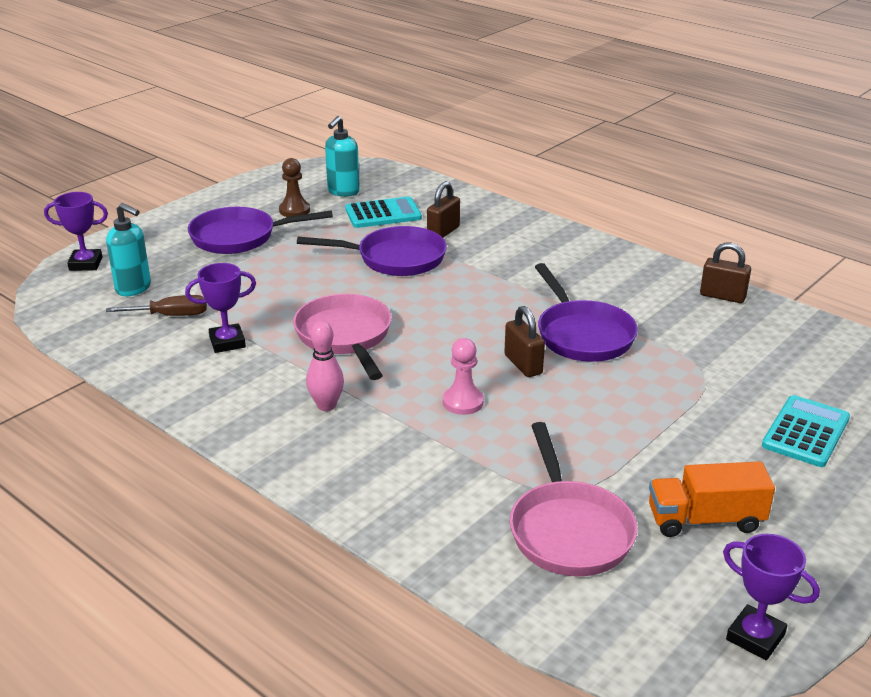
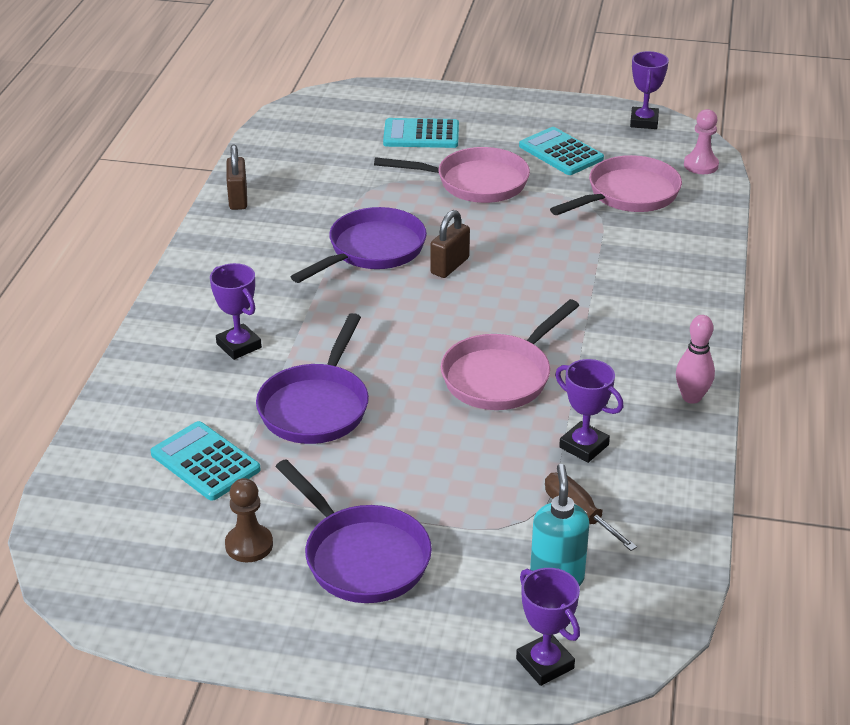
camera: 120 degrees left, 5 degrees up
(326, 405) = (612, 342): pink bowling pin -> pink bowling pin (691, 397)
(343, 192) = (160, 526): turquoise soap dispenser -> none
(395, 259) = (316, 407): purple pan -> purple pan turned 135 degrees counterclockwise
(443, 232) = (223, 396): brown padlock -> none
(463, 402) = (534, 278): pink pawn -> pink pawn (701, 165)
(496, 249) = (239, 346): none -> purple trophy
(669, 431) = (475, 183): none -> pink pan
(705, 520) = (561, 152): orange truck -> turquoise calculator

